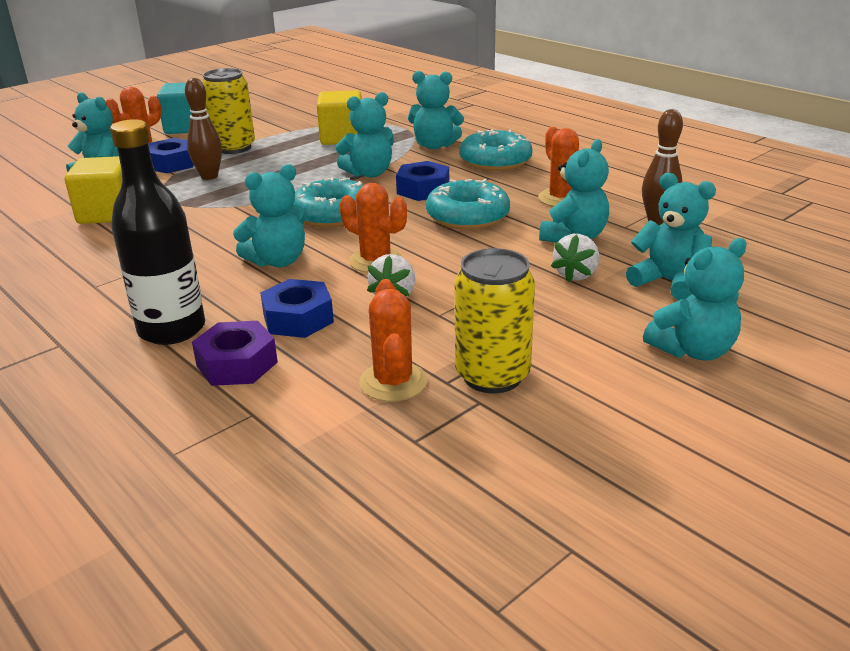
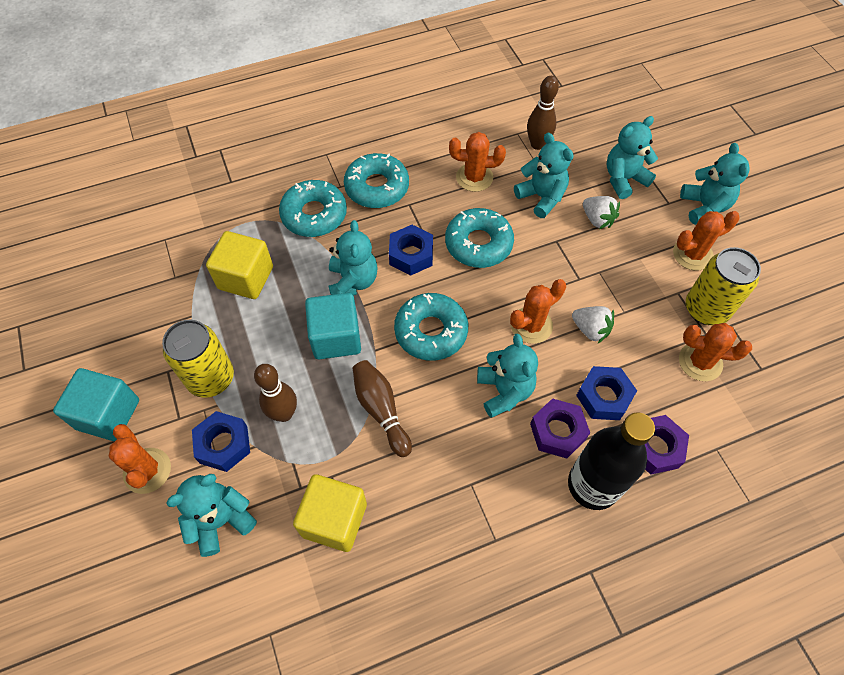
camera: 70 degrees left, 30 degrees up
(228, 210) = (381, 410): none -> brown bowling pin
(237, 298) = (557, 431): none -> purple nut
(300, 179) = (336, 337): none -> turquoise cube
(434, 146) = (314, 215): turquoise teddy bear -> turquoise donut
(587, 352) = (692, 254): none -> orange cactus

